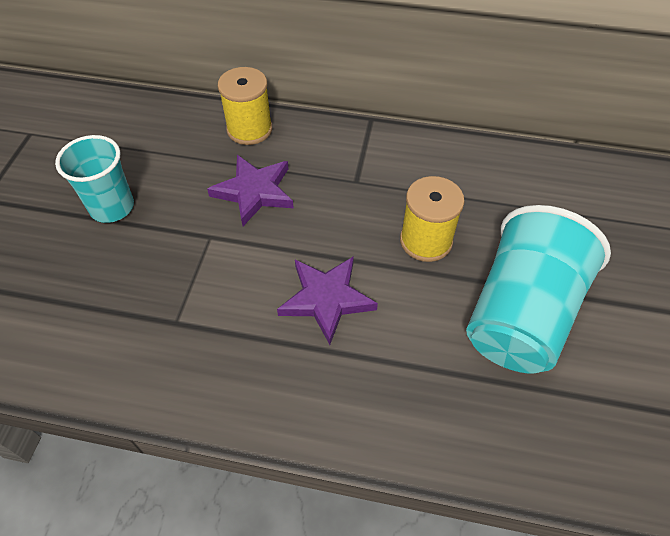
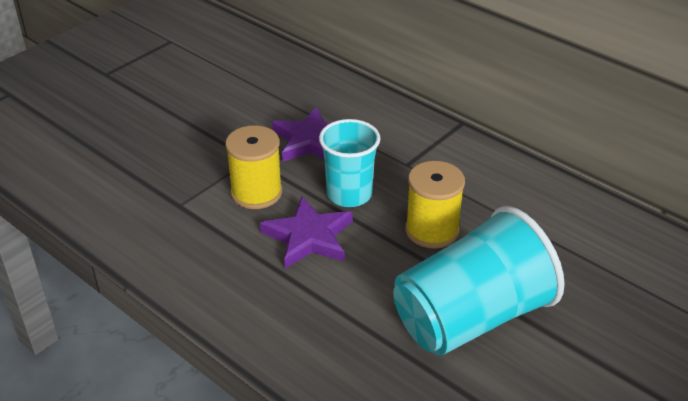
camera: 30 degrees right, 15 degrees down
(112, 207) = (192, 111): turquoise cup -> turquoise cup (349, 194)
(249, 129) = (345, 94): yellow spool -> yellow spool (256, 193)

